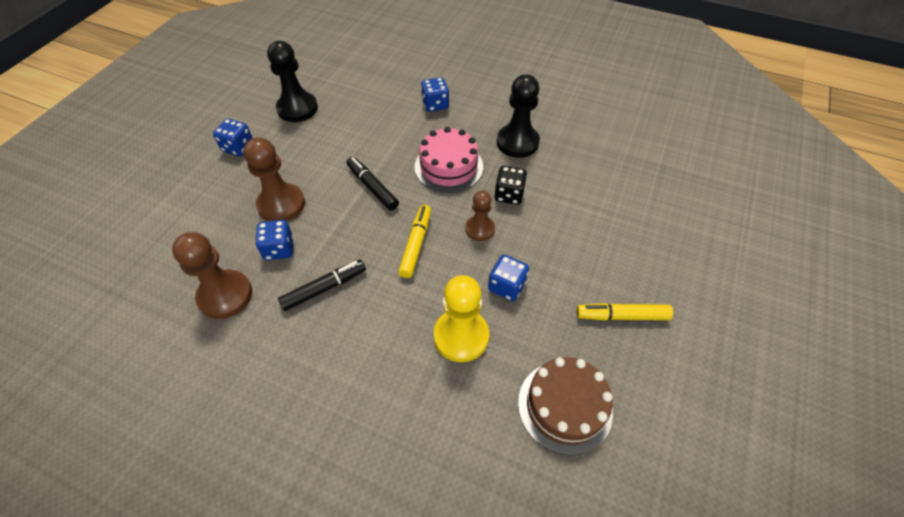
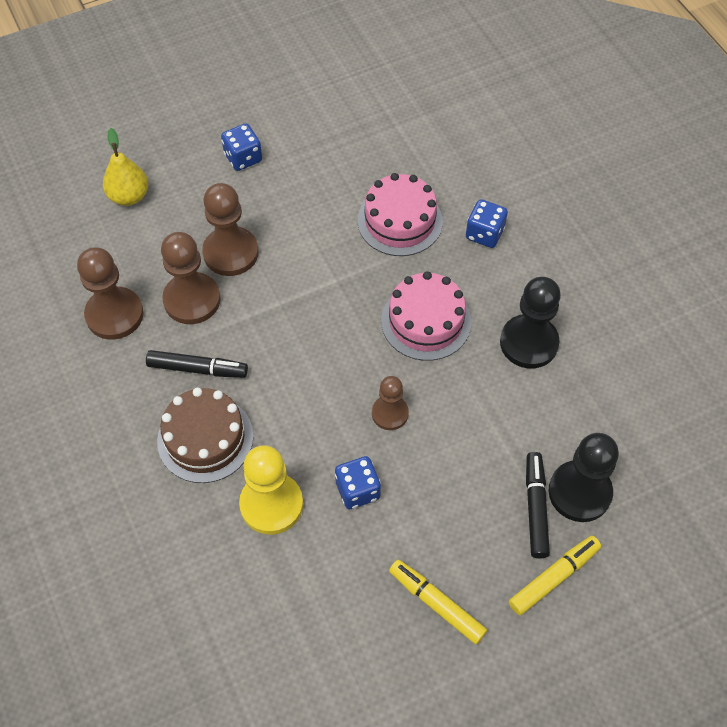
camera: 40 degrees right, 5 degrees up
(168, 215) = (129, 196): none -> yellow pear
(279, 249) = (192, 300): blue dice -> brown pawn
(297, 108) = (336, 145): black pawn -> black pawn (579, 492)
(372, 187) = (329, 292): black marker -> black marker (535, 508)
(378, 125) = (400, 221): none -> pink cake
(416, 244) = (314, 384): yellow marker -> yellow marker (553, 577)
(509, 195) = (456, 398): black dice -> none
(565, 406) = (298, 636): brown cake -> brown cake (205, 438)

